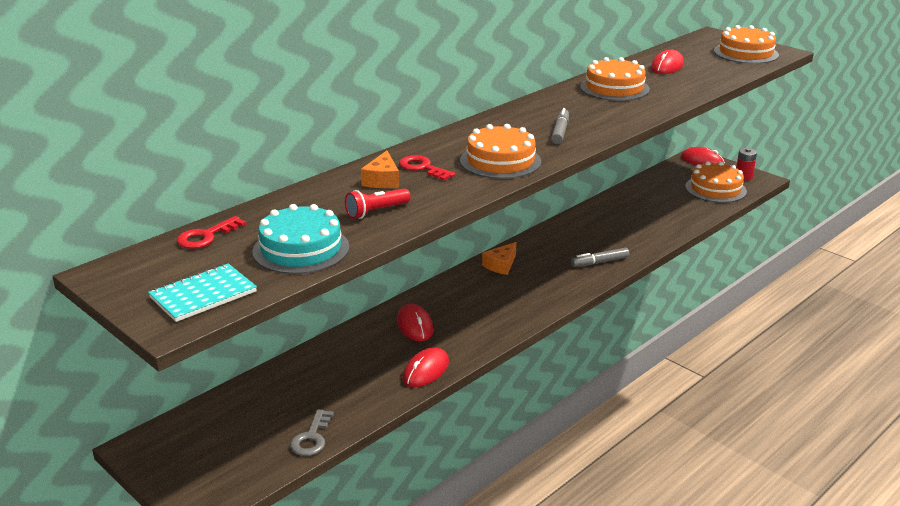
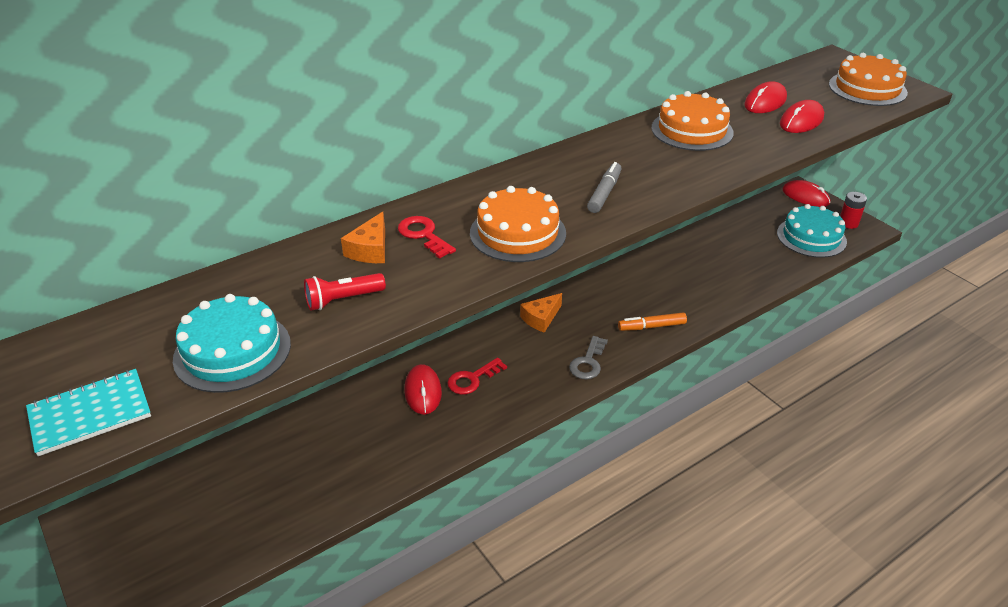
camera: 10 degrees right, 10 degrees up
(206, 236) = (137, 318): red key -> red key (472, 379)
(312, 438) = (264, 536): grey key -> grey key (588, 362)
(426, 370) = (415, 457): red mouse -> red mouse (801, 121)
(599, 262) = (651, 326): grey marker -> orange marker
(715, 189) = (811, 237): orange cake -> turquoise cake

